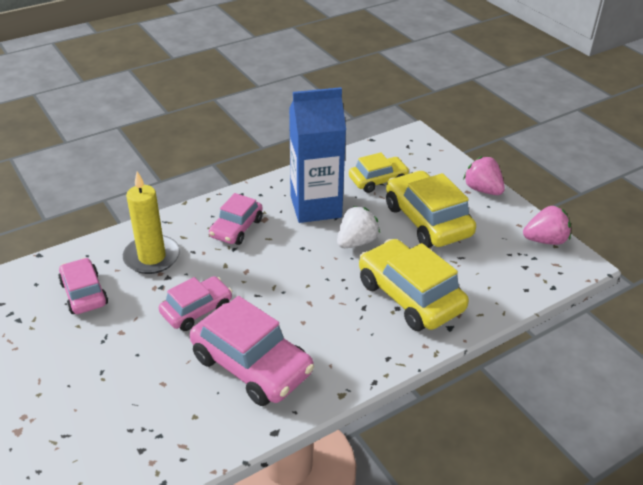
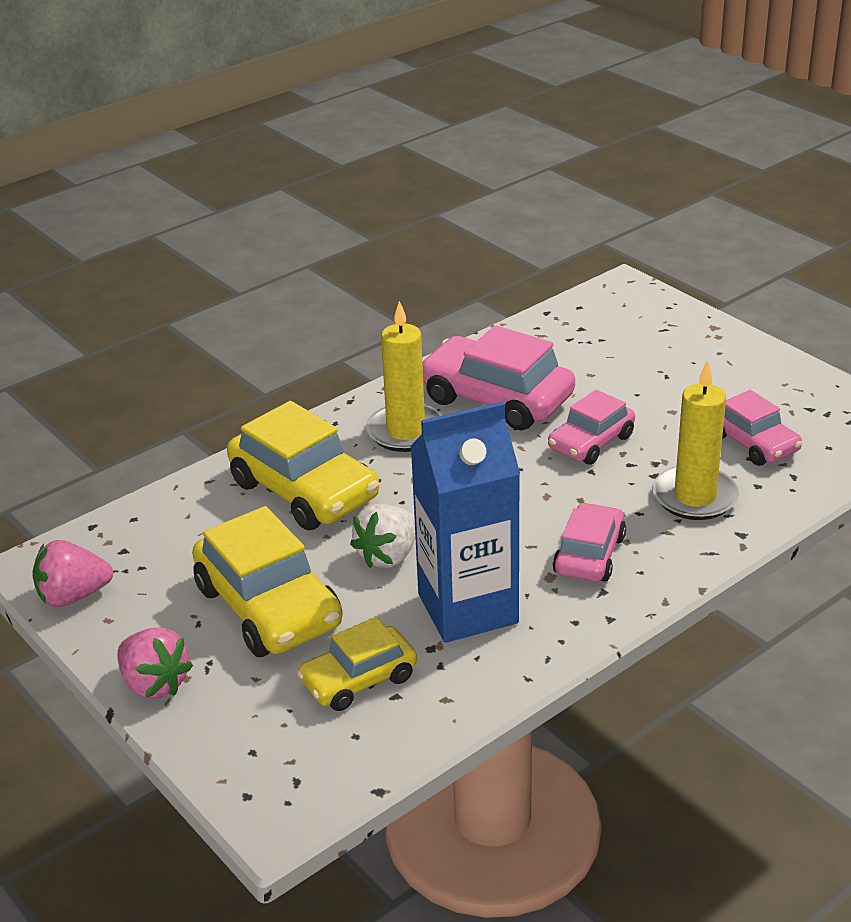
camera: 175 degrees right, 5 degrees down
(332, 340) = (406, 431): none -> yellow candle

